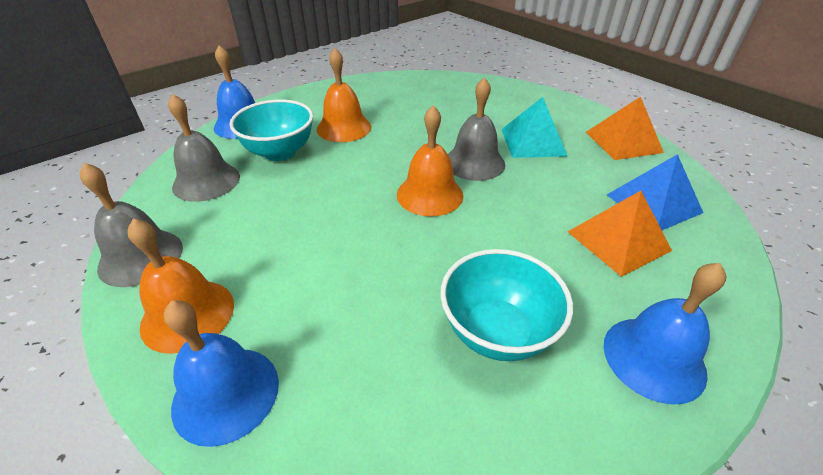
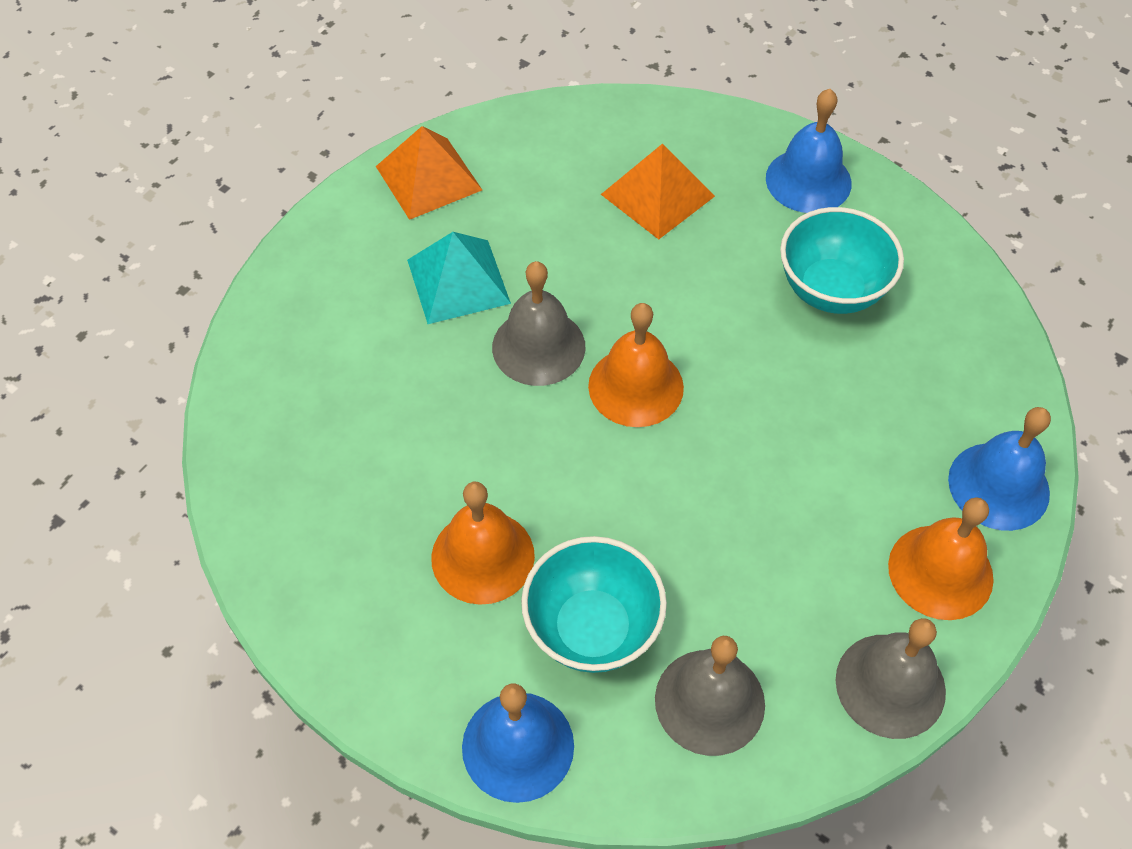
camera: 105 degrees left, 15 degrees up
(653, 203) = (573, 159): blue pyramid -> none

